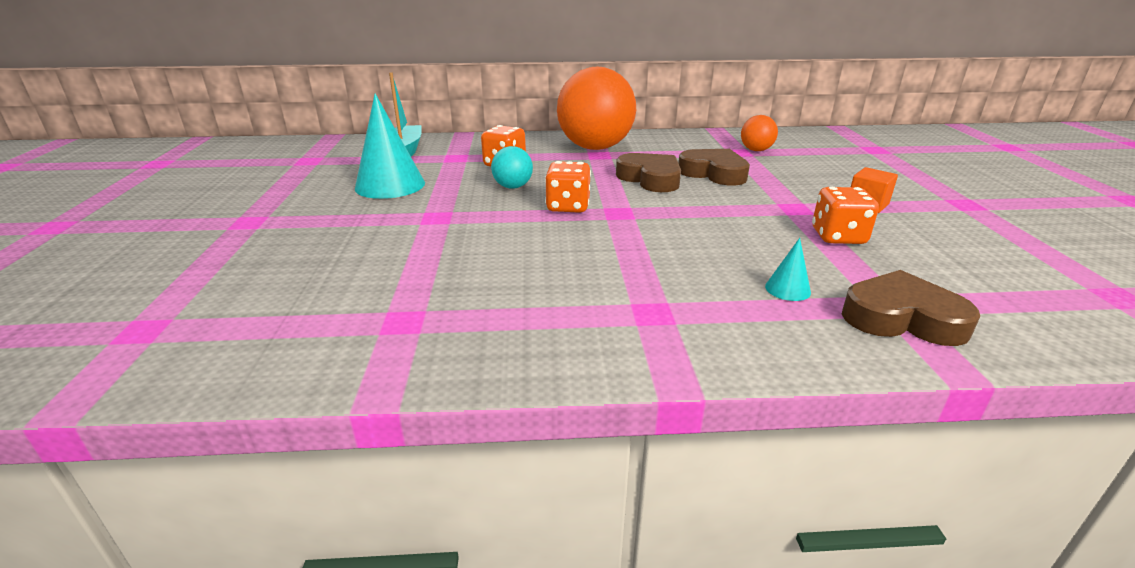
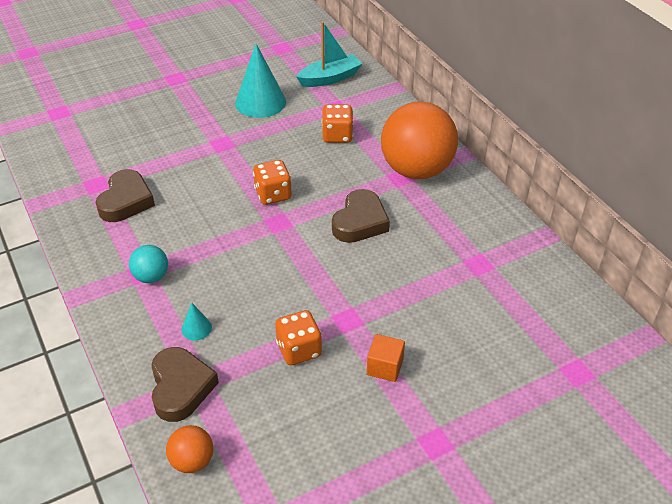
camera: 65 degrees right, 15 degrees up
(513, 187) = (293, 156): turquoise ball -> turquoise ball (151, 277)
(714, 173) = (401, 257): brown heart -> brown heart (126, 201)
(756, 150) = (493, 275): orange ball -> orange ball (192, 461)

